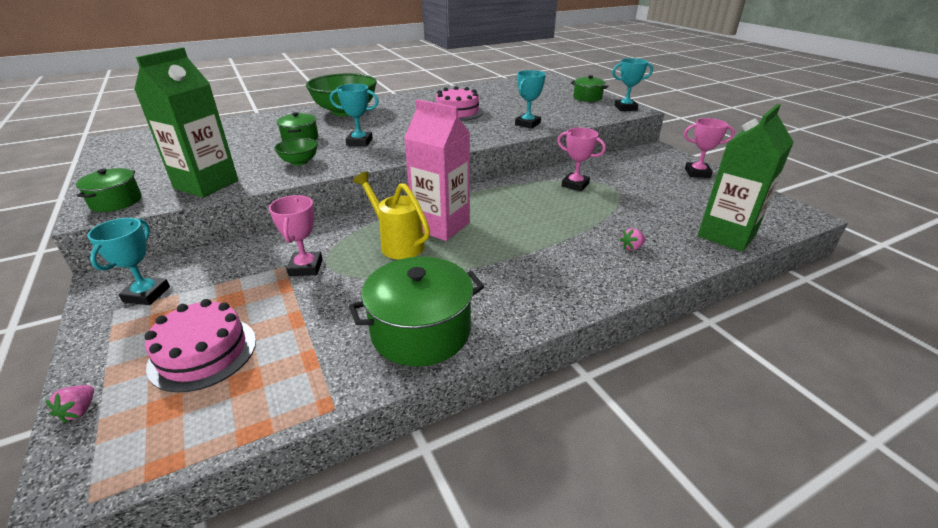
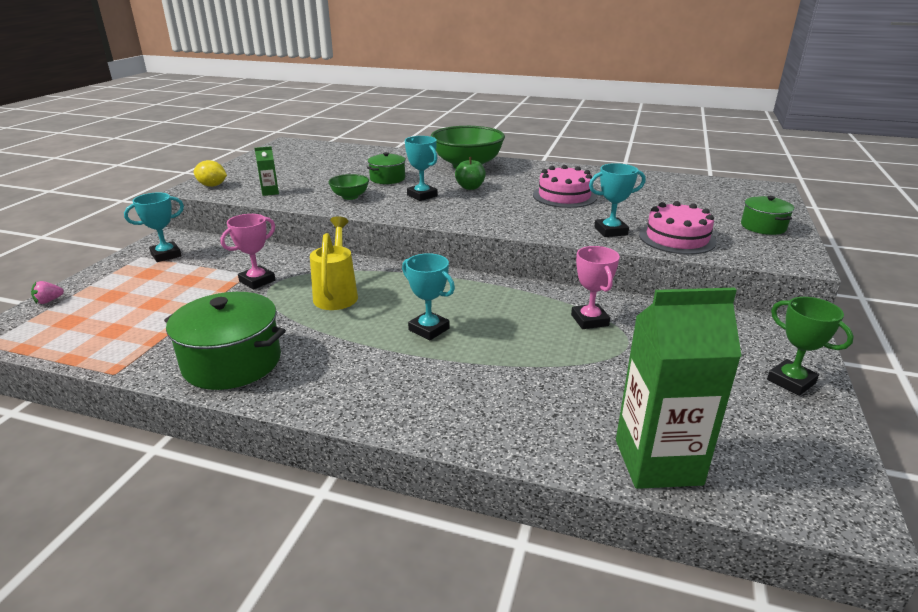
camera: 45 degrees right, 5 degrees down
(116, 201) = (212, 186): green pot -> yellow lemon
(203, 353) = (128, 303): pink cake -> pink cake (677, 238)
(206, 184) = (270, 192): green carton -> green carton, size x0.42
(382, 125) = (470, 187): none -> green apple
(441, 226) = (392, 297): pink carton -> none
(625, 108) = (789, 255): turquoise trophy -> turquoise trophy (429, 329)
(632, 247) = (514, 406): pink strawberry -> none
(697, 173) = (791, 381): pink trophy -> green trophy

